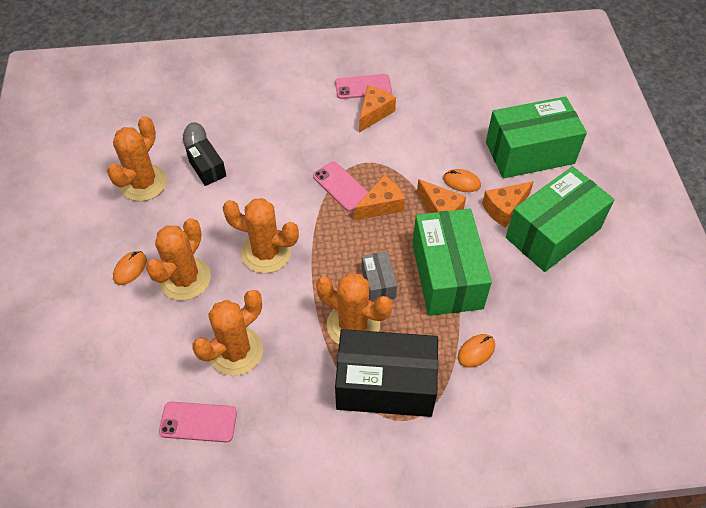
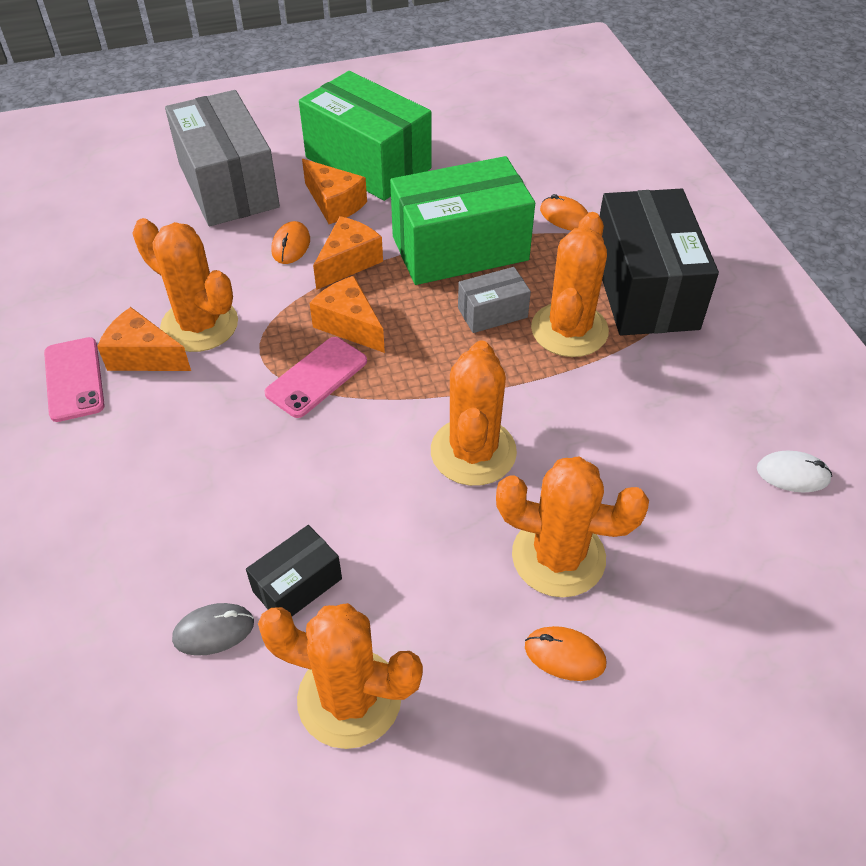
camera: 100 degrees left, 5 degrees down
(198, 422) = (793, 474): pink phone -> white mouse
(236, 351) = (663, 454): orange cactus -> orange cactus (199, 325)
(529, 153) = (228, 185): green box -> grey box

